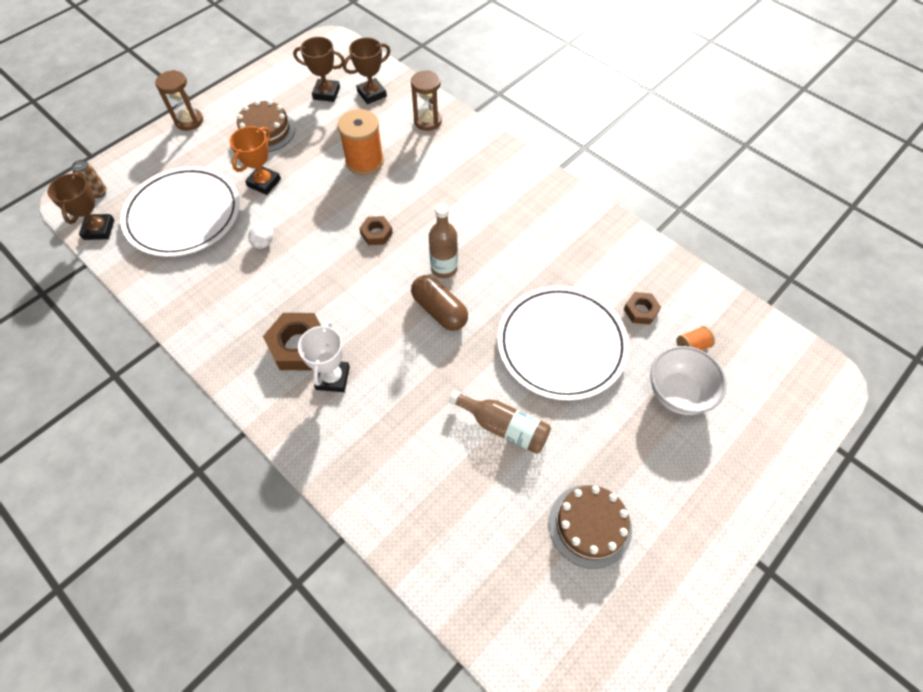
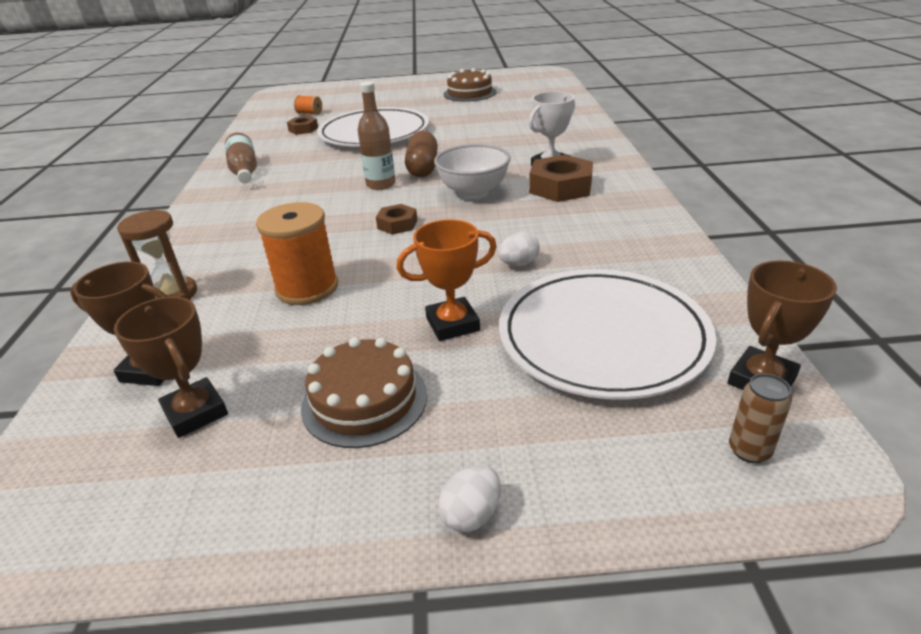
camera: 135 degrees left, 25 degrees down
(189, 121) = (471, 515): brown hourglass -> white egg
(503, 427) = (463, 121): brown bottle -> brown bottle (244, 171)
(677, 393) = (352, 106): white bowl -> white bowl (473, 192)

